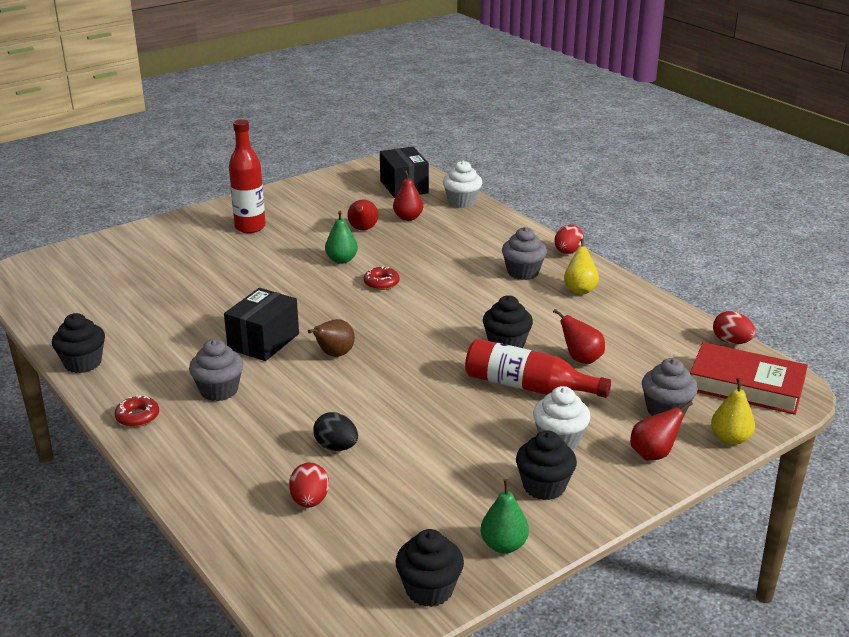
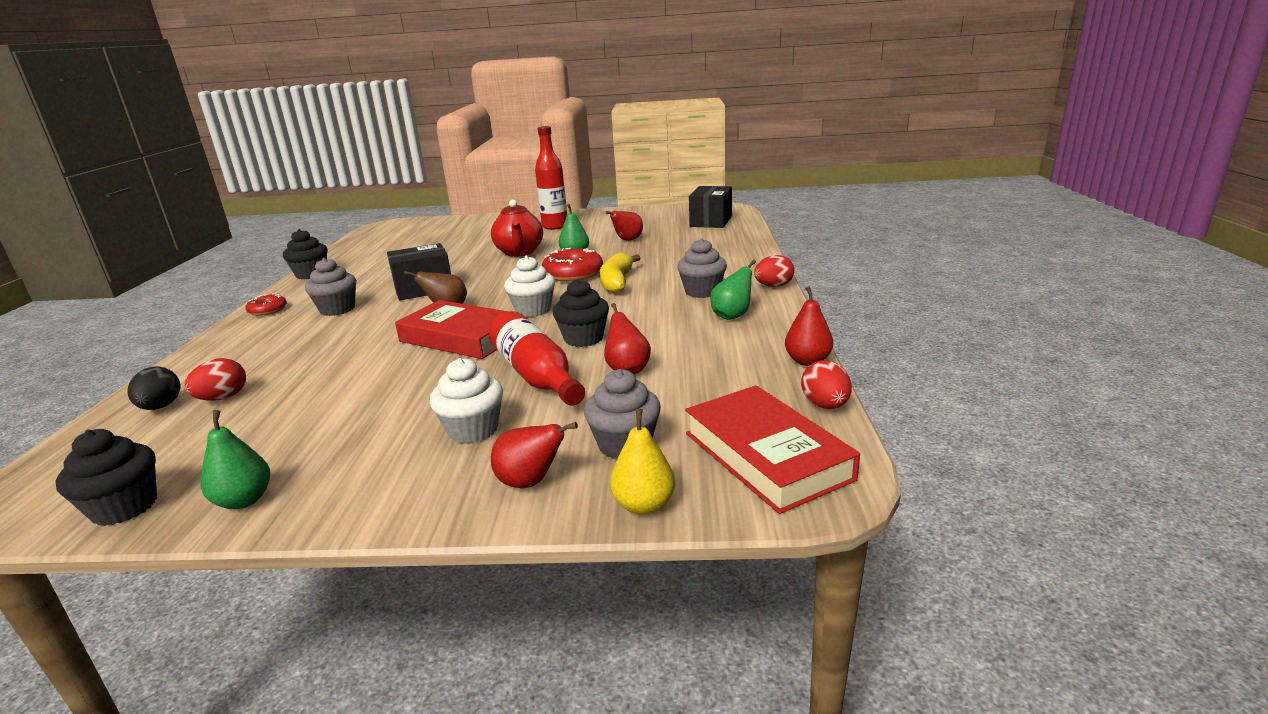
camera: 40 degrees right, 5 degrees down
(278, 271) = (520, 252): none -> red teapot
(336, 447) = (317, 368): black egg -> black egg (161, 407)
(381, 283) = (573, 274): red donut -> red donut, size x1.76
(405, 376) = (461, 337): none -> red book
(408, 218) = (676, 239): red pear -> red pear (807, 361)
(437, 281) = (617, 282): none -> yellow banana
(462, 202) = (740, 237): white cupcake -> white cupcake (533, 310)
(544, 486) = (379, 464): black cupcake -> none
(580, 289) = (732, 316): yellow pear -> green pear

